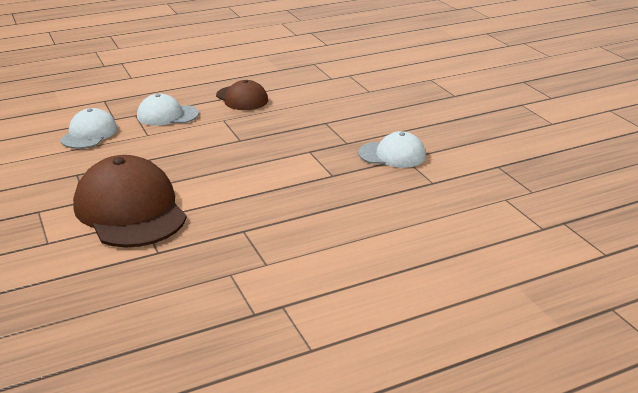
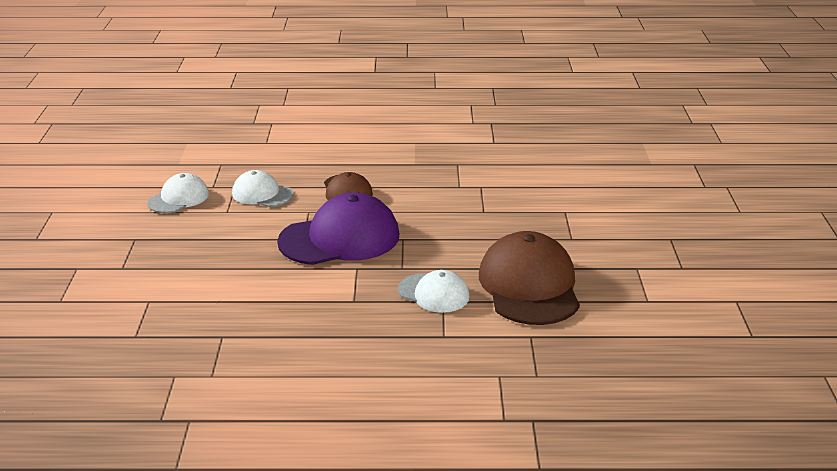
camera: 25 degrees right, 0 degrees up
(130, 210) = (147, 288): brown cap -> brown cap (529, 286)
(272, 133) = (340, 238): none -> purple cap

